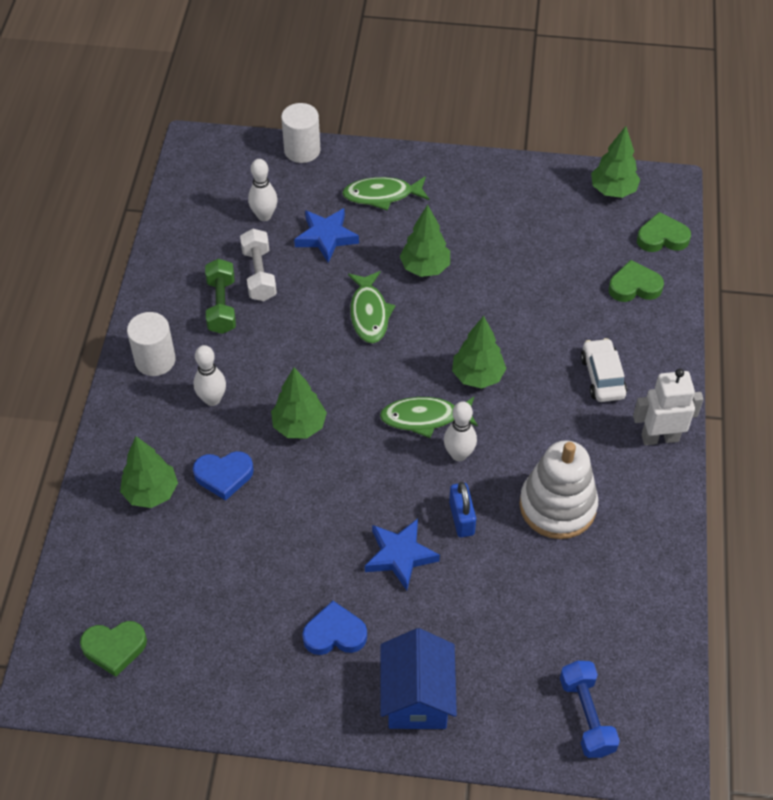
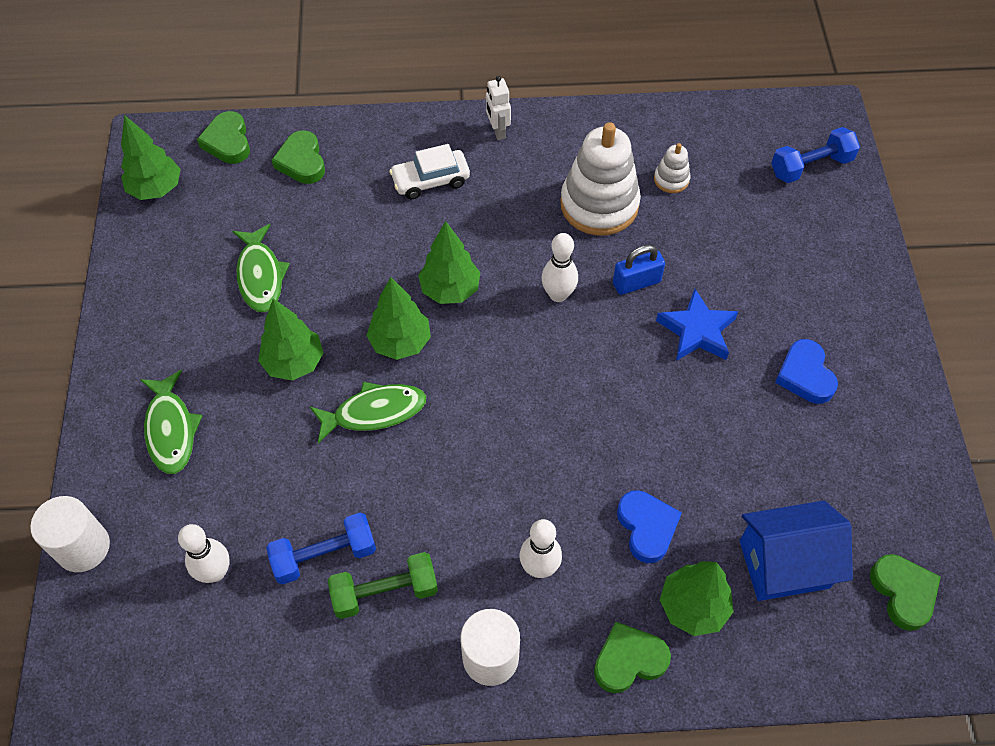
camera: 100 degrees left, 5 degrees up
(125, 442) = (629, 660): none -> green heart
(259, 274) = (324, 555): white dumbbell -> blue dumbbell
(299, 426) = (557, 458): green tree -> green tree (400, 342)
(326, 237) = (251, 484): blue star -> none
(417, 697) = (844, 294): blue house -> blue house (784, 564)
(424, 418) = (517, 332): green fish -> green fish (260, 275)
(582, 575) = (671, 179): none -> white stacking toy
(659, 437) = (497, 131): white robot -> white robot, size x0.64

